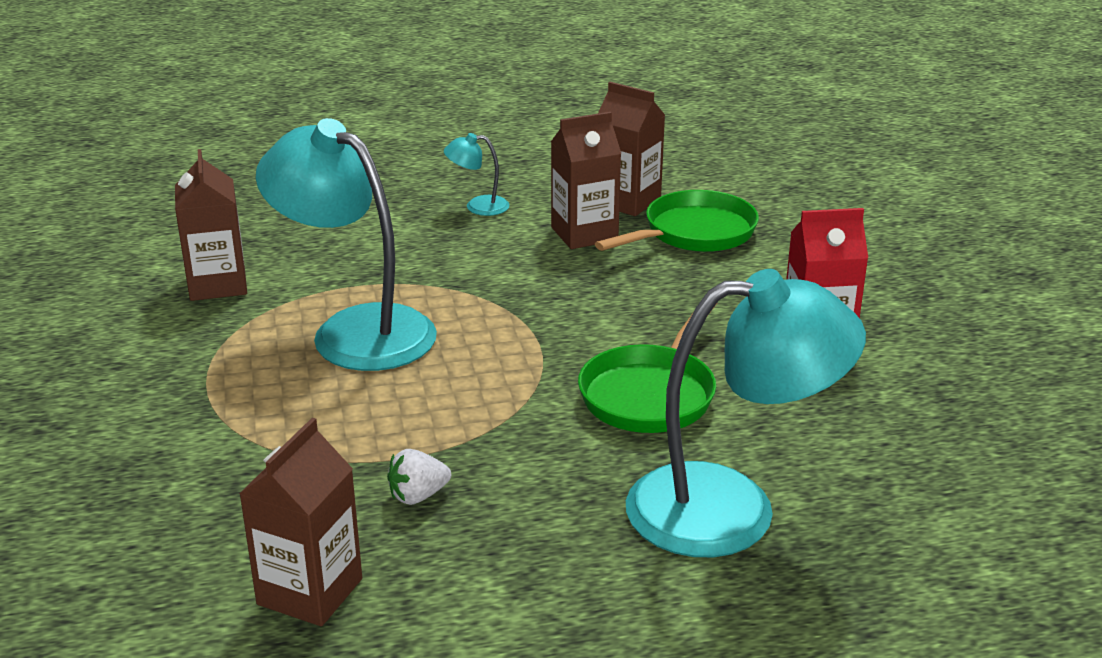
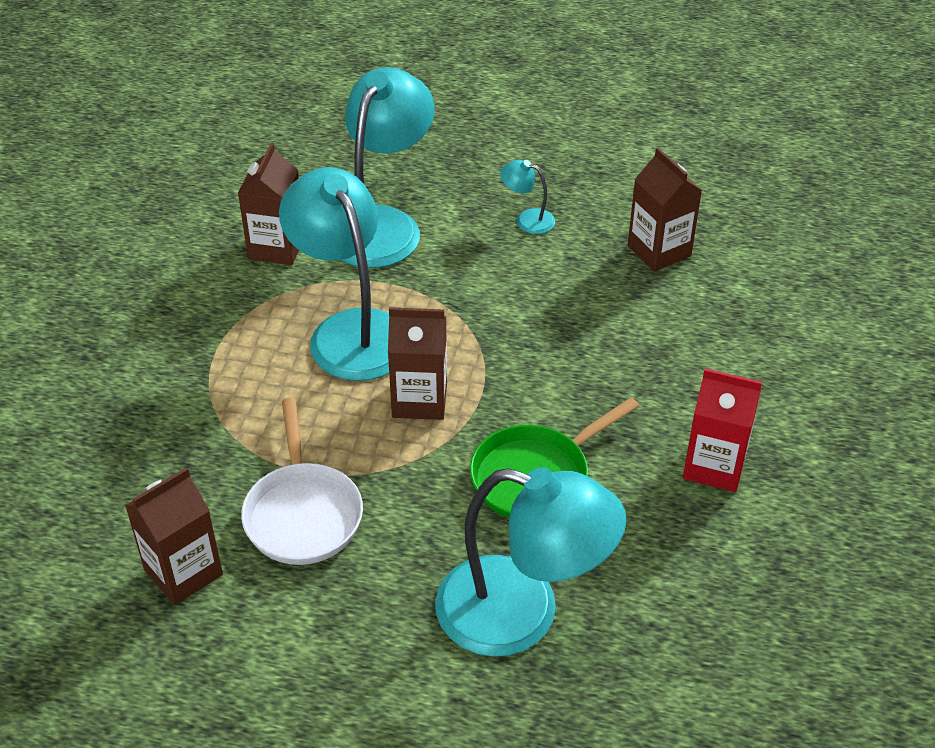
camera: 25 degrees right, 15 degrees up
(326, 242) = (382, 224): none -> turquoise lamp
(418, 496) = (302, 513): white strawberry -> white pan
(584, 234) = (596, 279): brown carton -> brown carton (419, 400)
(694, 233) = (692, 308): green pan -> none

